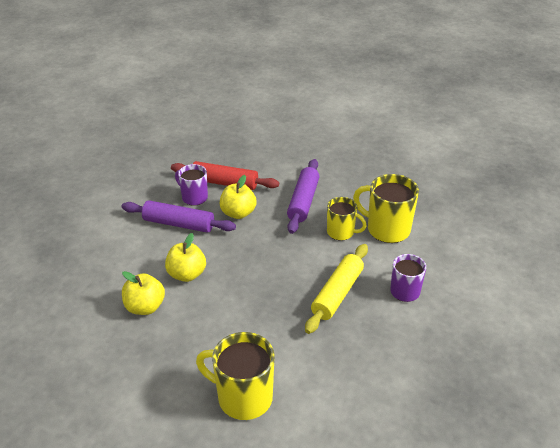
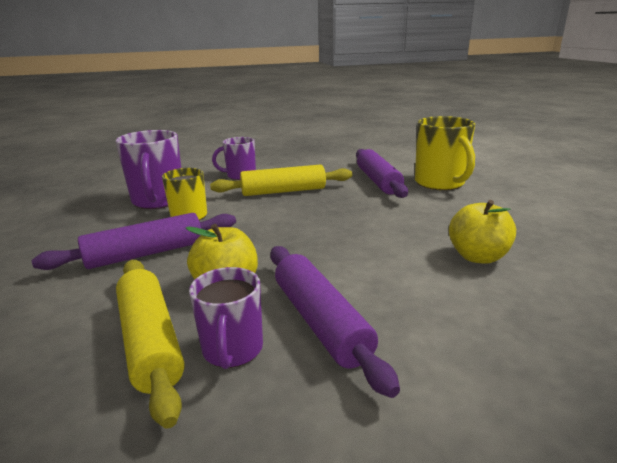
camera: 130 degrees left, 15 degrees down
(187, 274) = (391, 260): yellow apple -> none
(225, 183) = (150, 341): red rolling pin -> yellow rolling pin
(295, 362) = (378, 181): none -> purple rolling pin
(387, 229) = (158, 201): yellow mug -> purple mug

